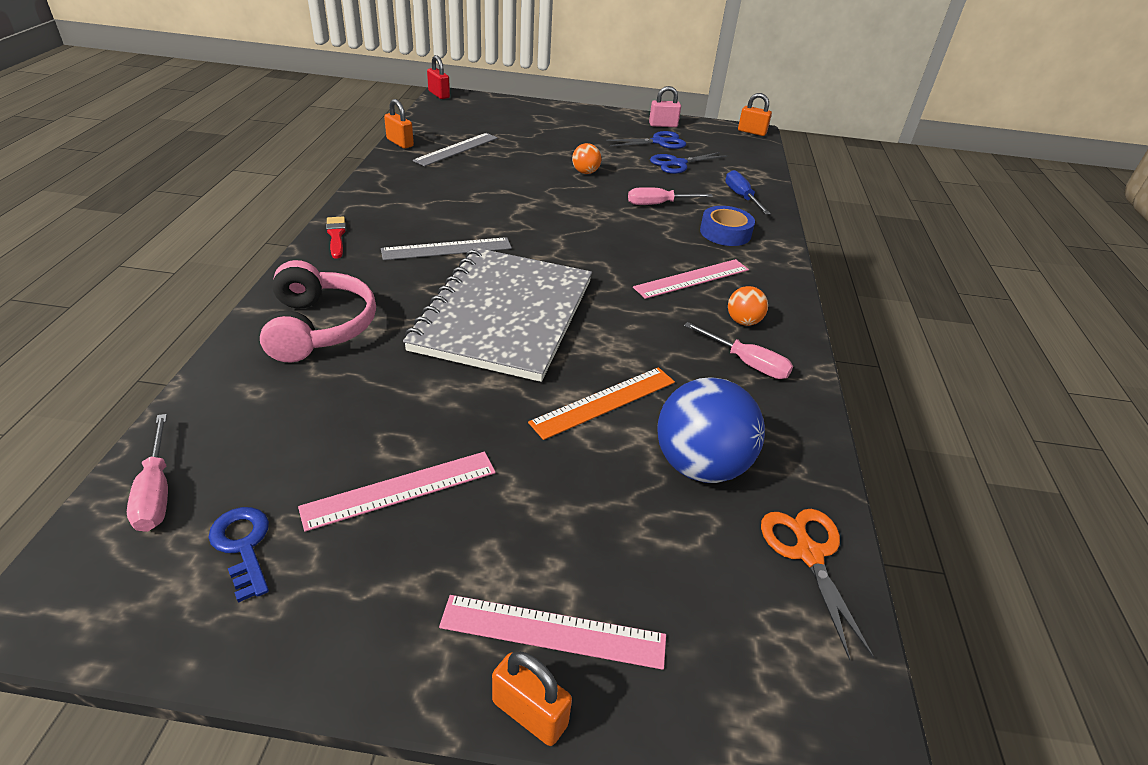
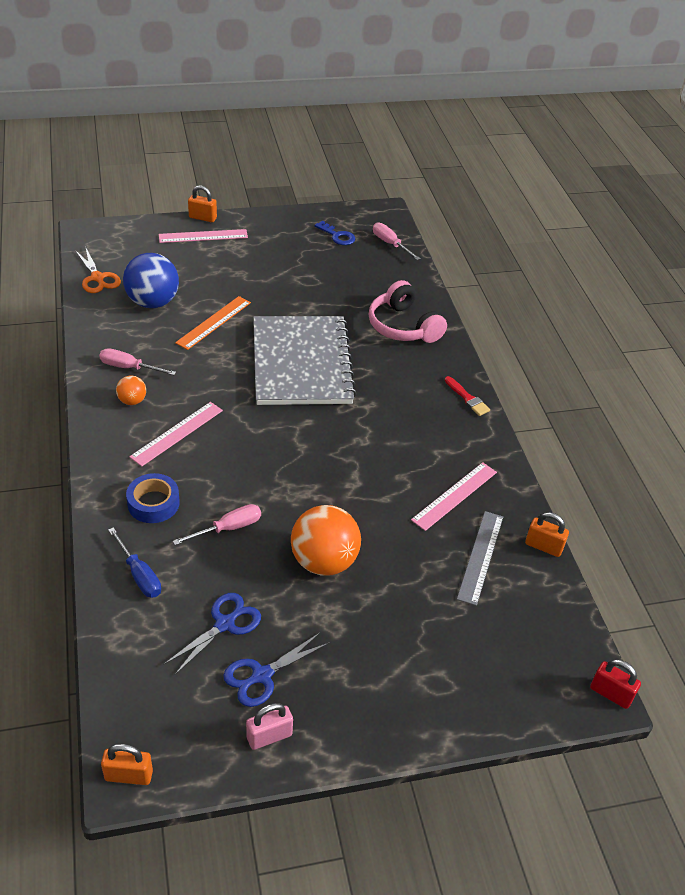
camera: 160 degrees right, 5 degrees up
(400, 489) = (292, 264): pink ruler -> pink ruler (454, 495)
(447, 249) = (380, 409): grey ruler -> none
(585, 172) = (324, 561): orange ball -> orange ball, size x2.04

